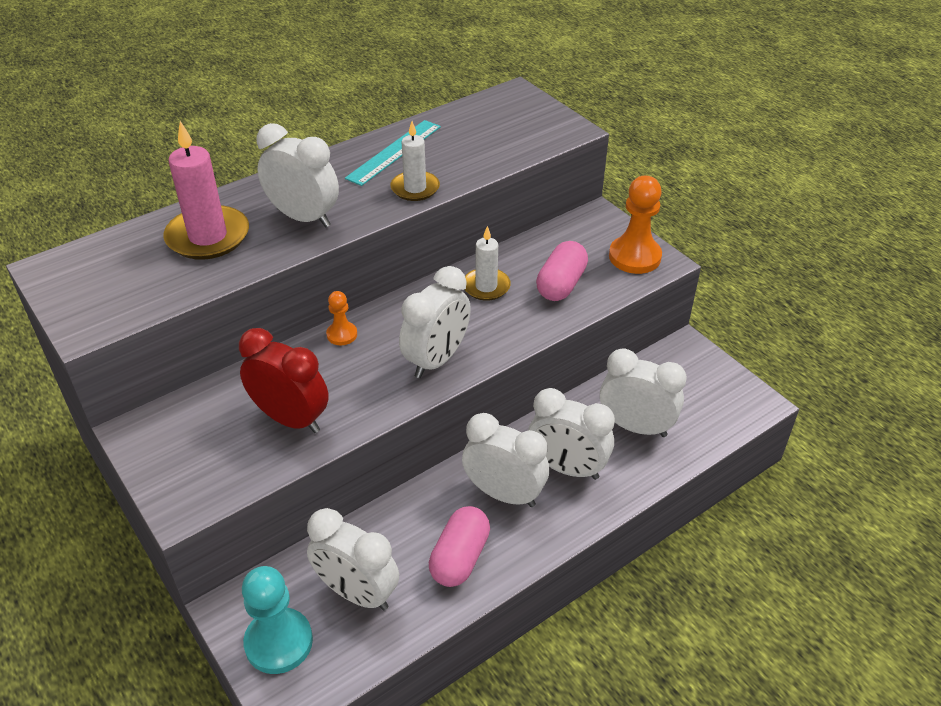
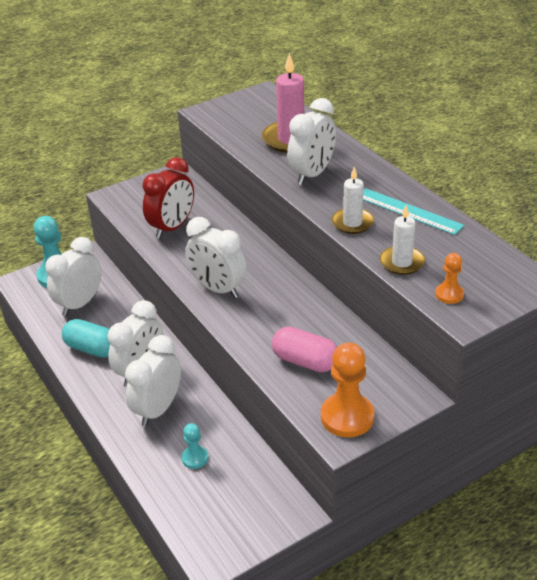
camera: 95 degrees right, 5 degrees down
(342, 334) = (252, 243): orange pawn -> orange pawn (449, 294)
(460, 558) = (92, 349): pink capsule -> turquoise capsule
(486, 286) = (304, 315): white candle -> white candle (402, 262)
(636, 427) = (195, 458): white clock -> turquoise pawn

